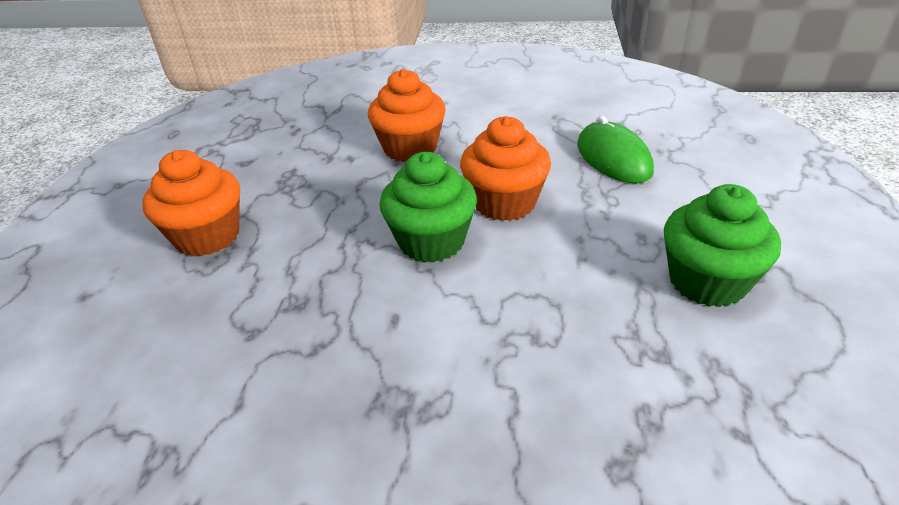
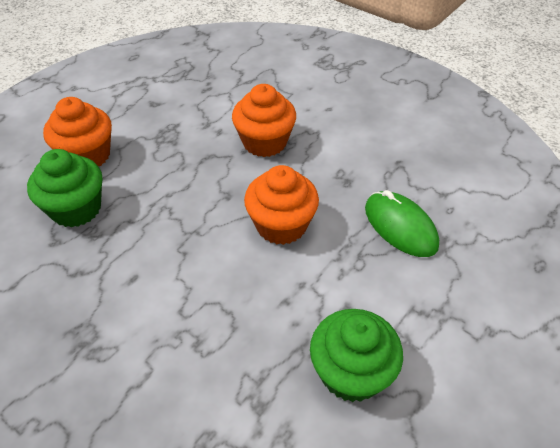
camera: 30 degrees right, 10 degrees up
(431, 241) = (205, 231): green cupcake -> green cupcake (76, 209)
(613, 158) = (400, 227): green mouse -> green mouse turned 45 degrees counterclockwise

